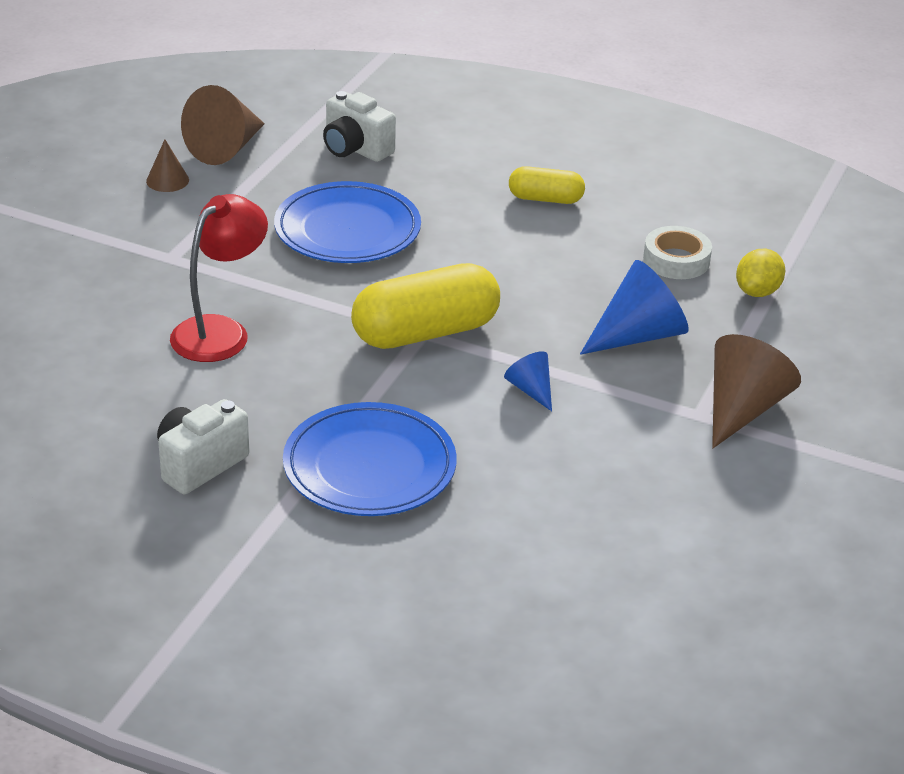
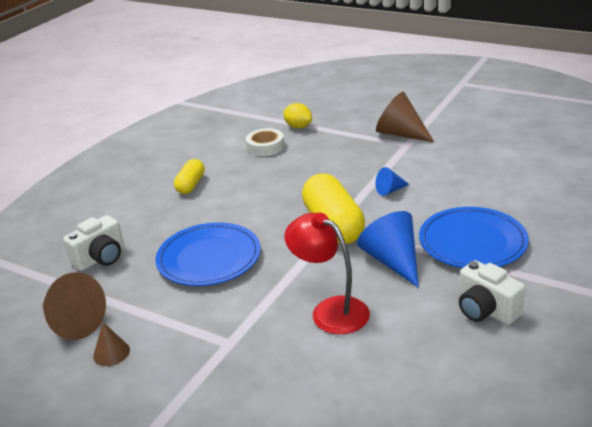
camera: 80 degrees left, 5 degrees down
(638, 335) = (337, 159): blue cone -> blue cone (392, 261)

